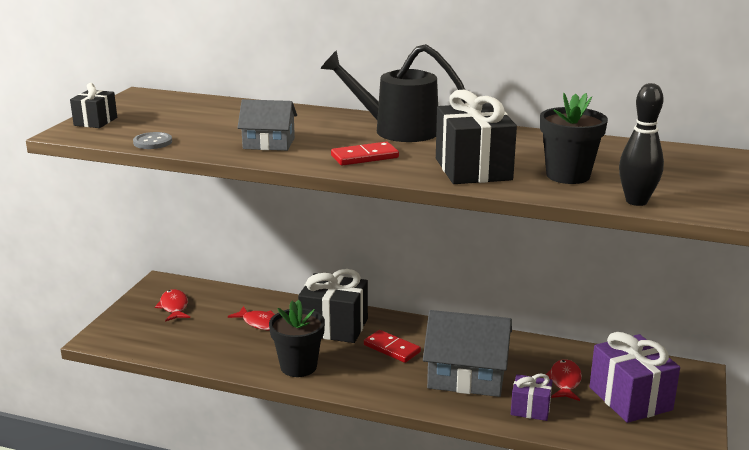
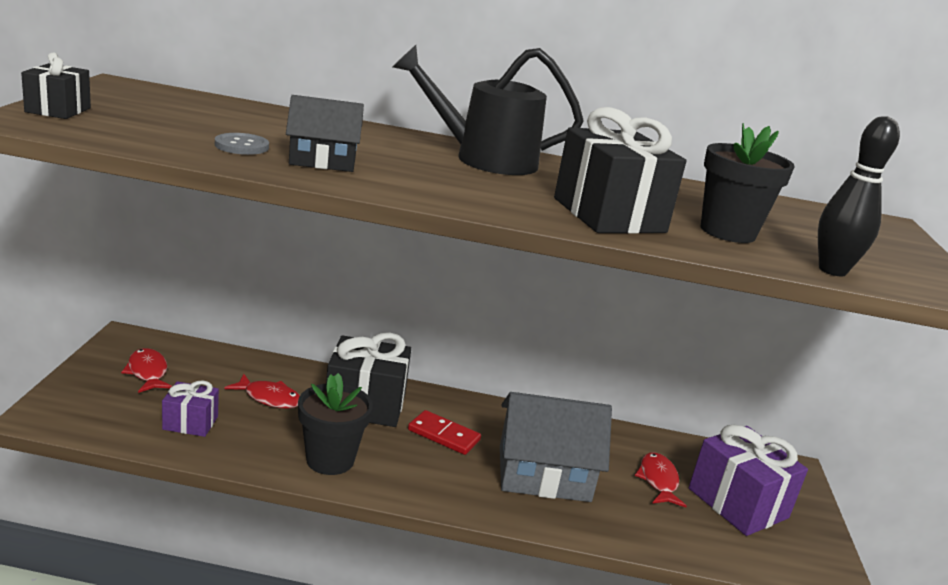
camera: 15 degrees left, 0 degrees up
(152, 142) = (152, 144): grey button -> grey button (241, 146)
(269, 143) = (323, 160): grey house -> black house
(364, 157) = (461, 189): red domino -> none
(530, 409) = (631, 519): purple gift -> purple gift (190, 423)

